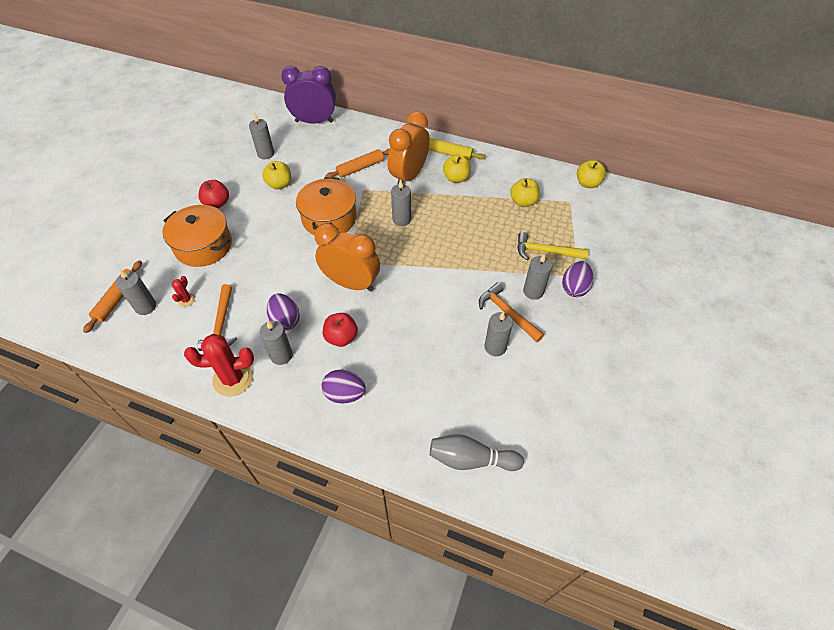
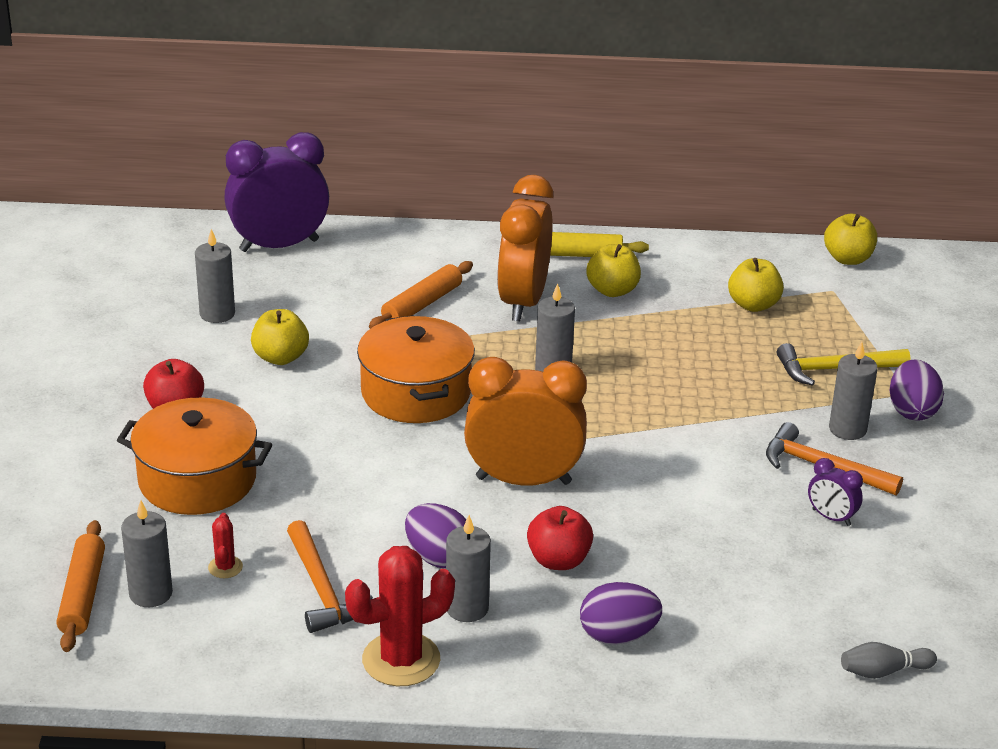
camera: 20 degrees left, 20 degrees down
(471, 459) = (883, 671): grey bowling pin -> grey bowling pin, size x0.60
(495, 347) = (831, 517): grey candle -> purple clock

